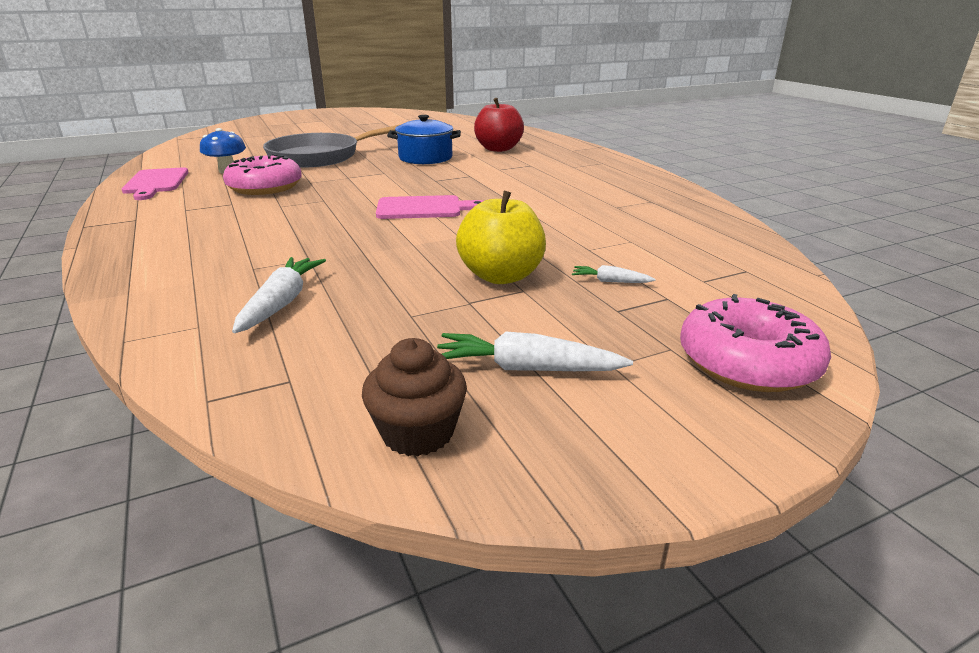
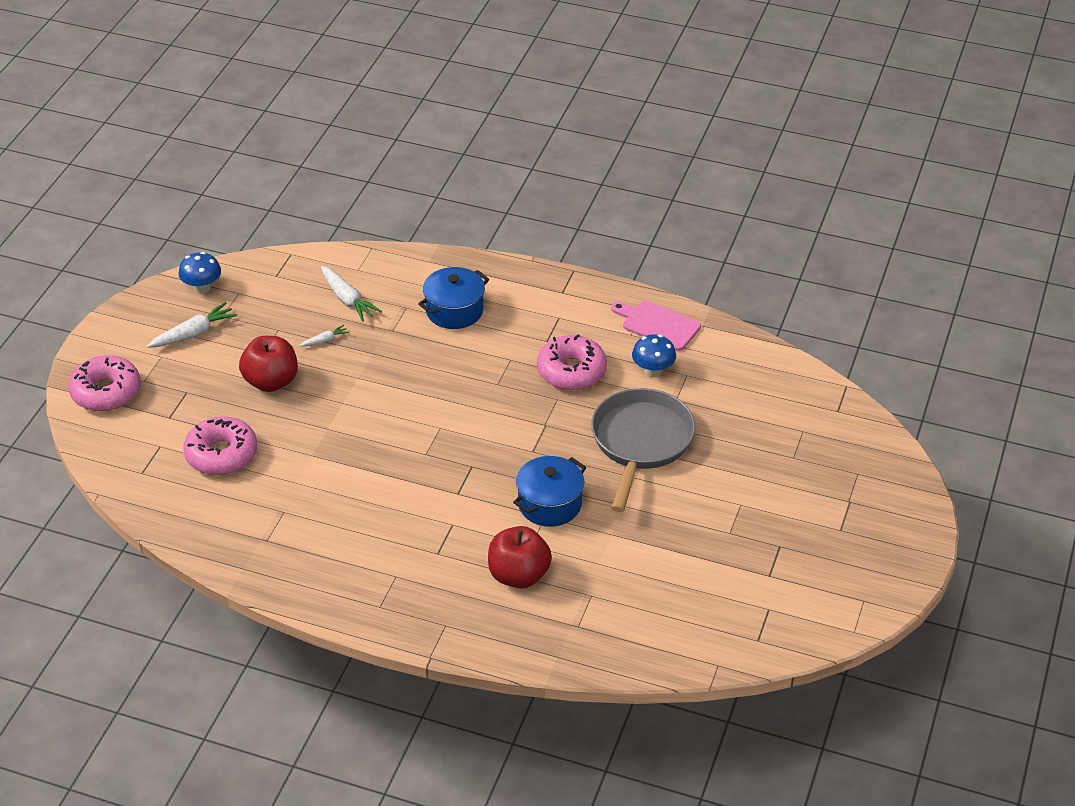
camera: 135 degrees right, 15 degrees up
(228, 246) = (454, 310): none -> blue pot
(418, 432) = (202, 288): brown cupcake -> blue mushroom
(423, 208) = (413, 419): pink cutting board -> none
(501, 276) = (271, 381): yellow apple -> red apple
(610, 281) = (209, 413): white carrot -> white carrot (325, 340)
(634, 250) = (221, 454): none -> pink donut

